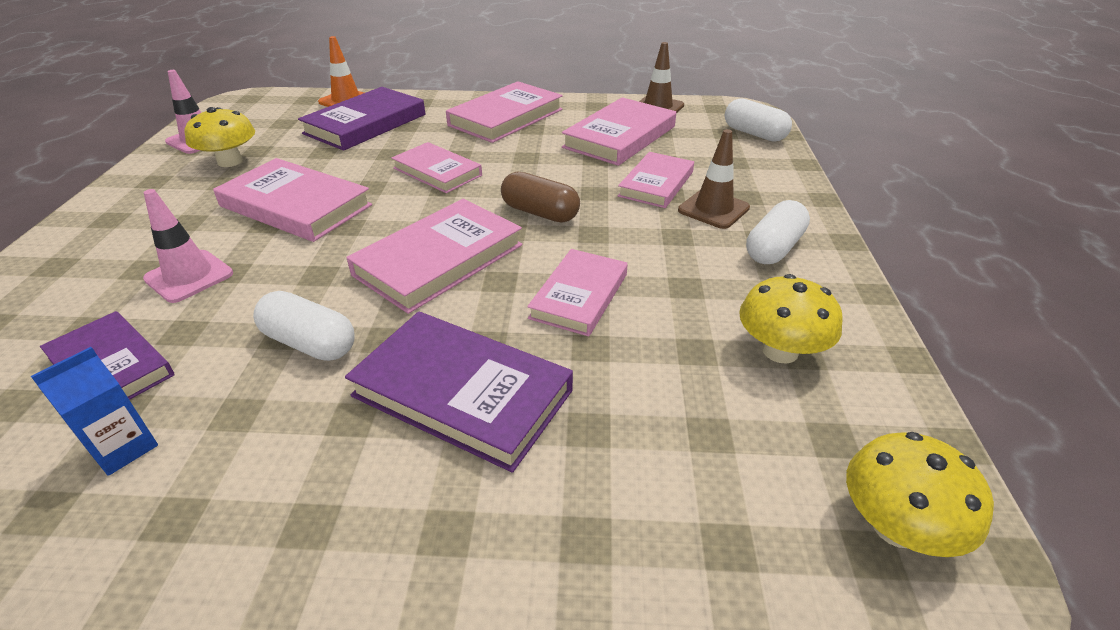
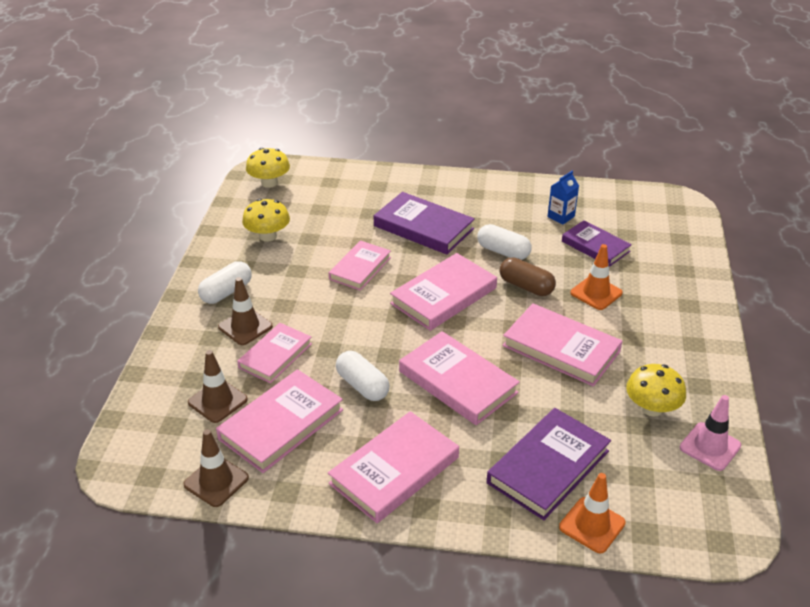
camera: 175 degrees left, 0 degrees up
(189, 276) = (596, 293): pink traffic cone -> orange traffic cone
(437, 172) = (457, 382): pink book -> pink book, size x1.51
(540, 213) = (374, 331): brown capsule -> brown capsule (526, 286)
(694, 148) = (217, 401): none -> brown traffic cone
(754, 134) = (144, 421): white capsule -> white capsule (362, 386)

